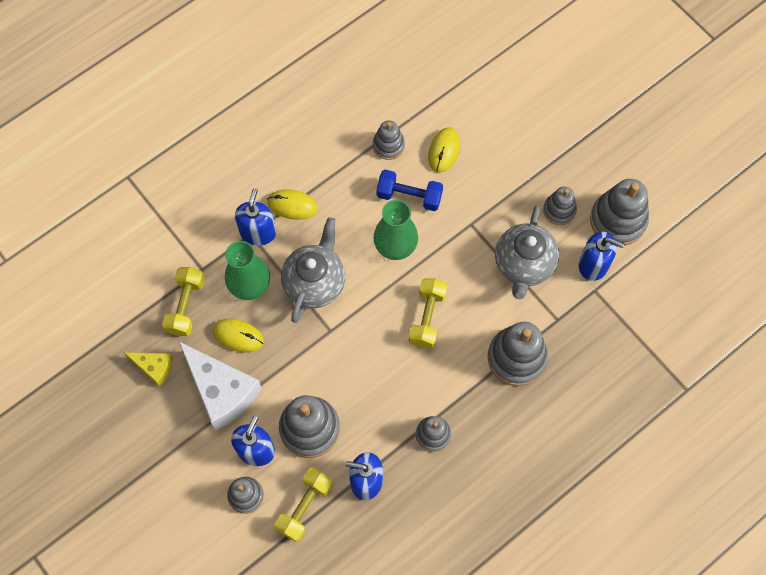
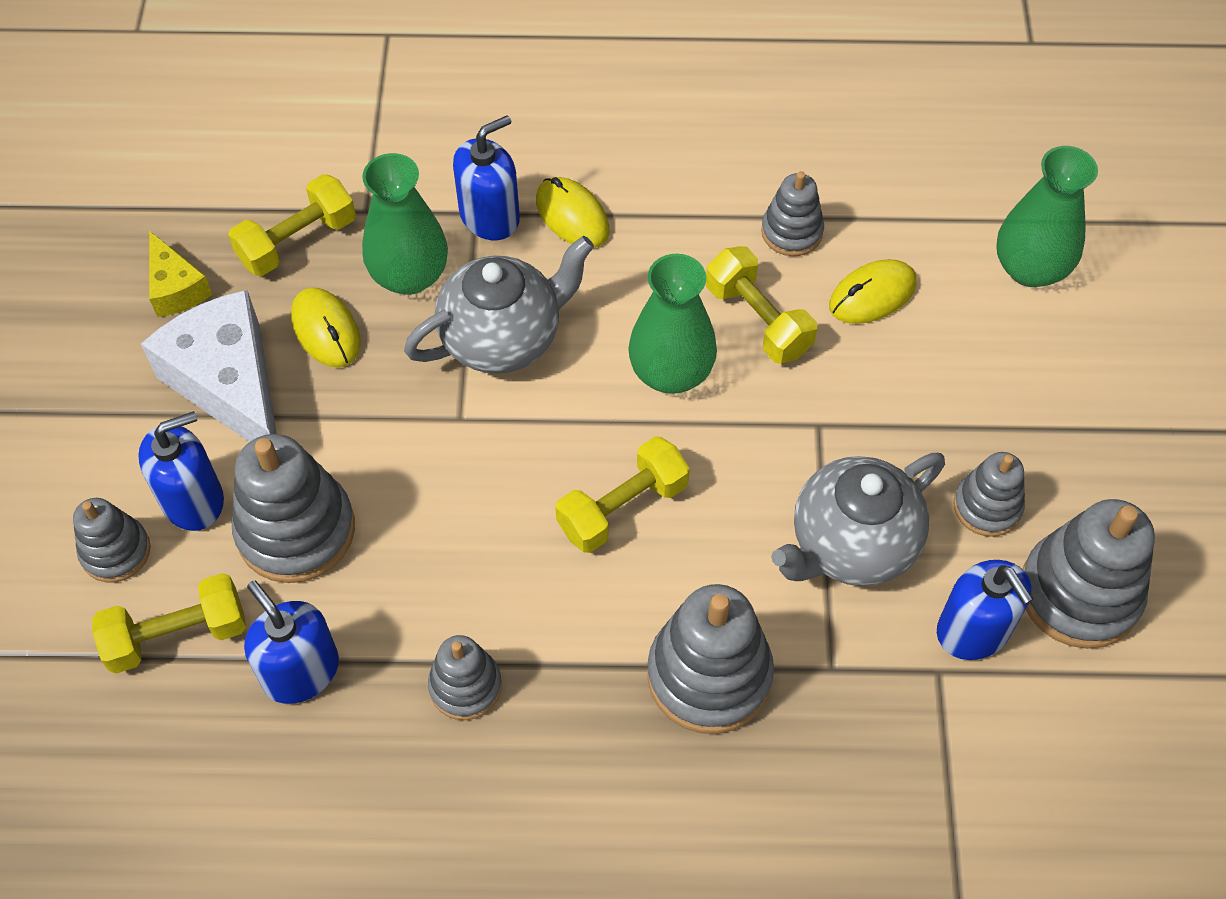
camera: 40 degrees right, 10 degrees down
(221, 391) = (230, 385): white cheese -> white cheese turned 150 degrees clockwise
(409, 196) = (758, 320): blue dumbbell -> yellow dumbbell
(494, 93) = (1030, 268): none -> green vase

